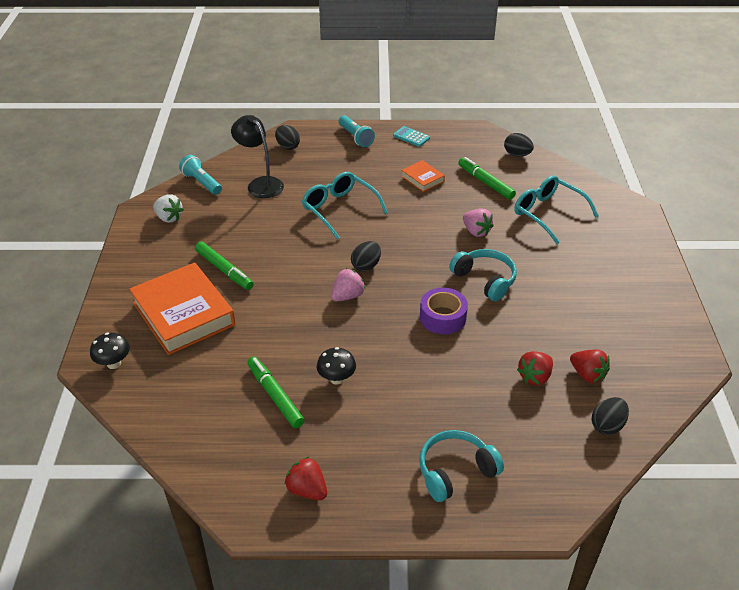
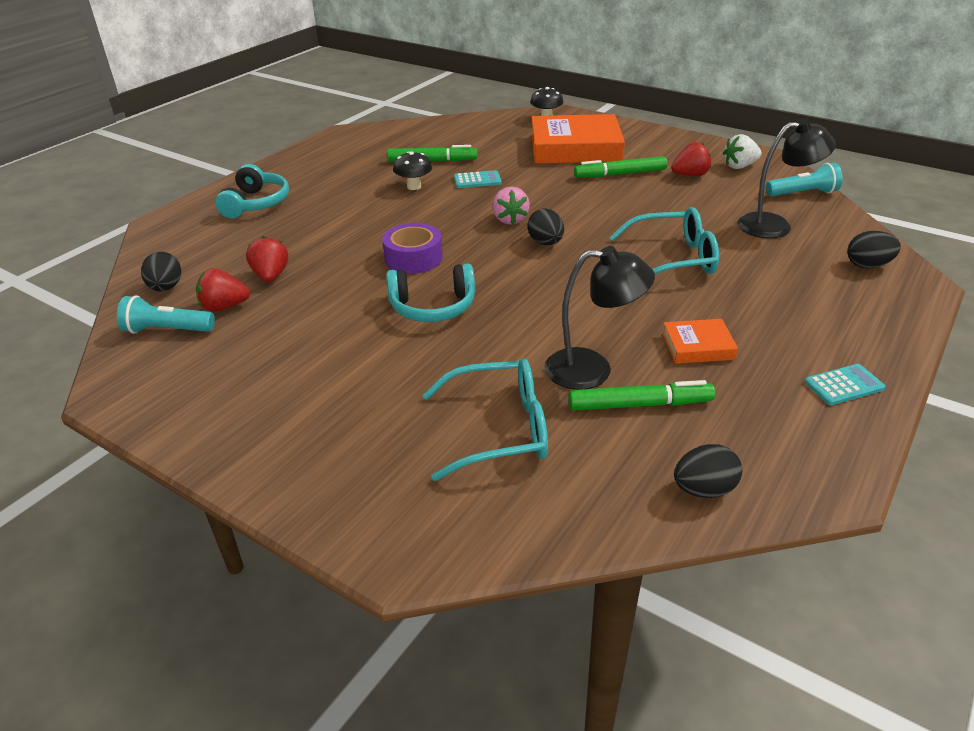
camera: 125 degrees right, 5 degrees down
(294, 345) = (477, 180): none -> turquoise calculator
(307, 490) = (334, 152): red strawberry -> red strawberry (690, 175)
(355, 137) = (869, 328): turquoise flashlight -> turquoise flashlight (167, 330)
(476, 203) = (592, 369): none -> black lamp
(476, 231) = (527, 340): pink strawberry -> none

